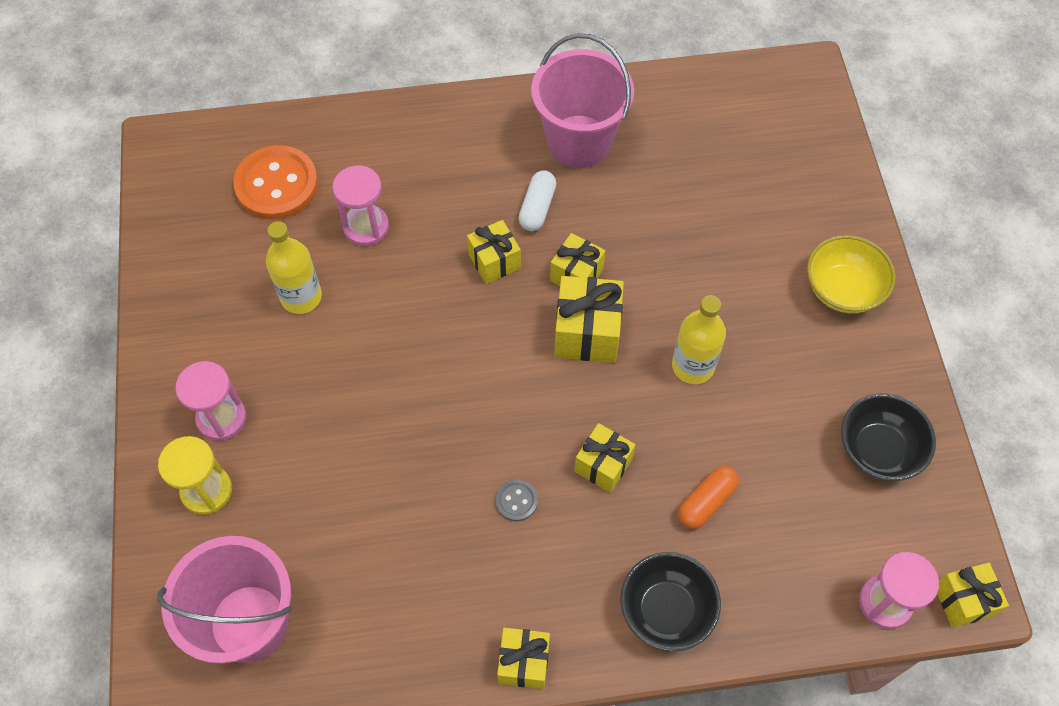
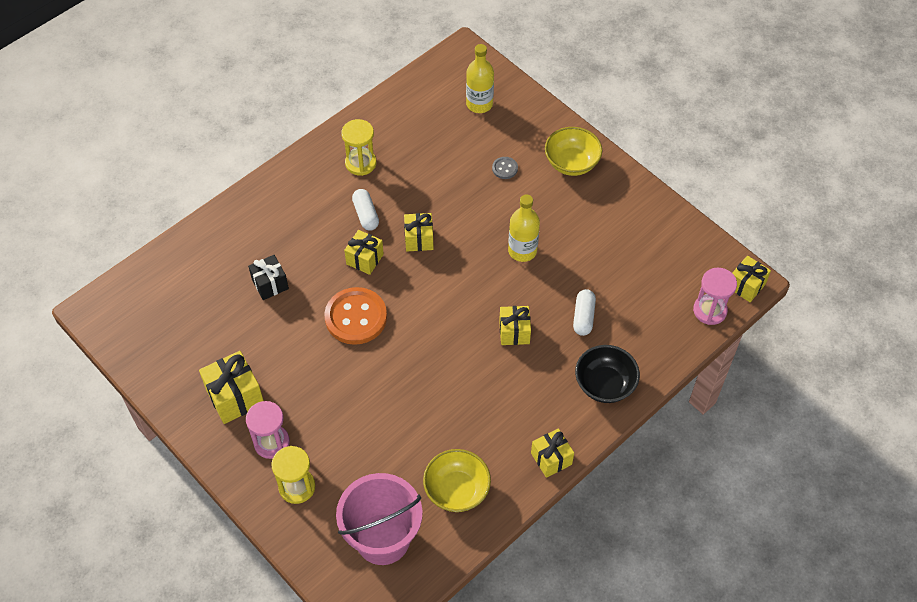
camera: 35 degrees left, 5 degrees down
(277, 185) = (192, 292): orange button -> orange button (356, 317)
(301, 297) = (263, 347): yellow bottle -> yellow bottle (479, 104)
(366, 227) = (270, 284): pink hourglass -> black gift
(379, 623) = (457, 490): none -> yellow bowl
(516, 501) = (481, 380): grey button -> grey button (504, 168)
(579, 141) = (360, 163): pink bucket -> yellow hourglass
(587, 333) = (450, 267): yellow gift -> yellow gift (235, 397)
(706, 502) = (583, 317): orange capsule -> white capsule
(878, 450) = (651, 236): black bowl -> none

